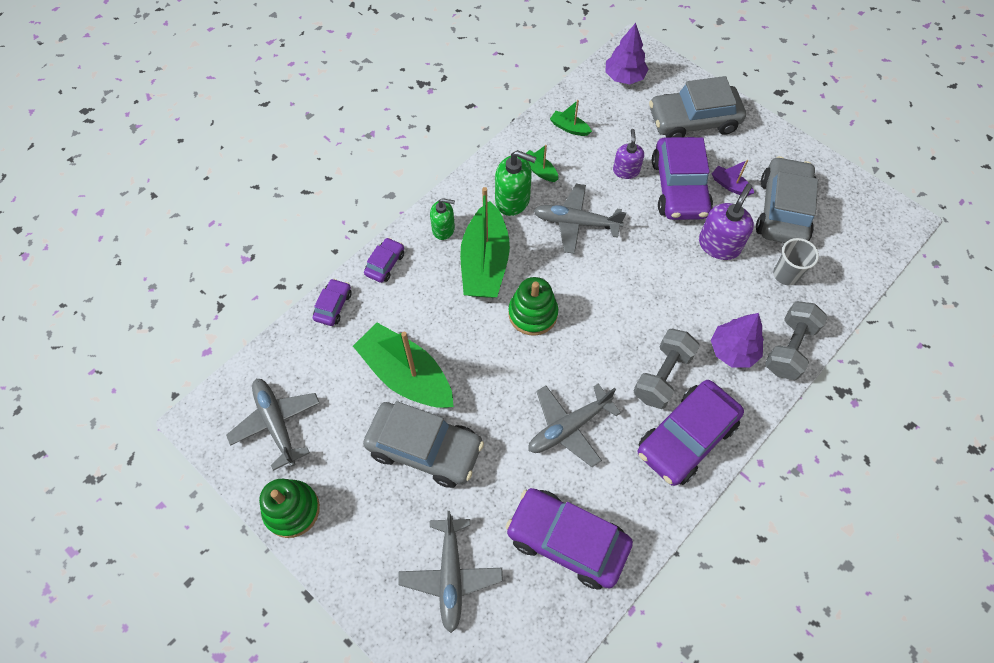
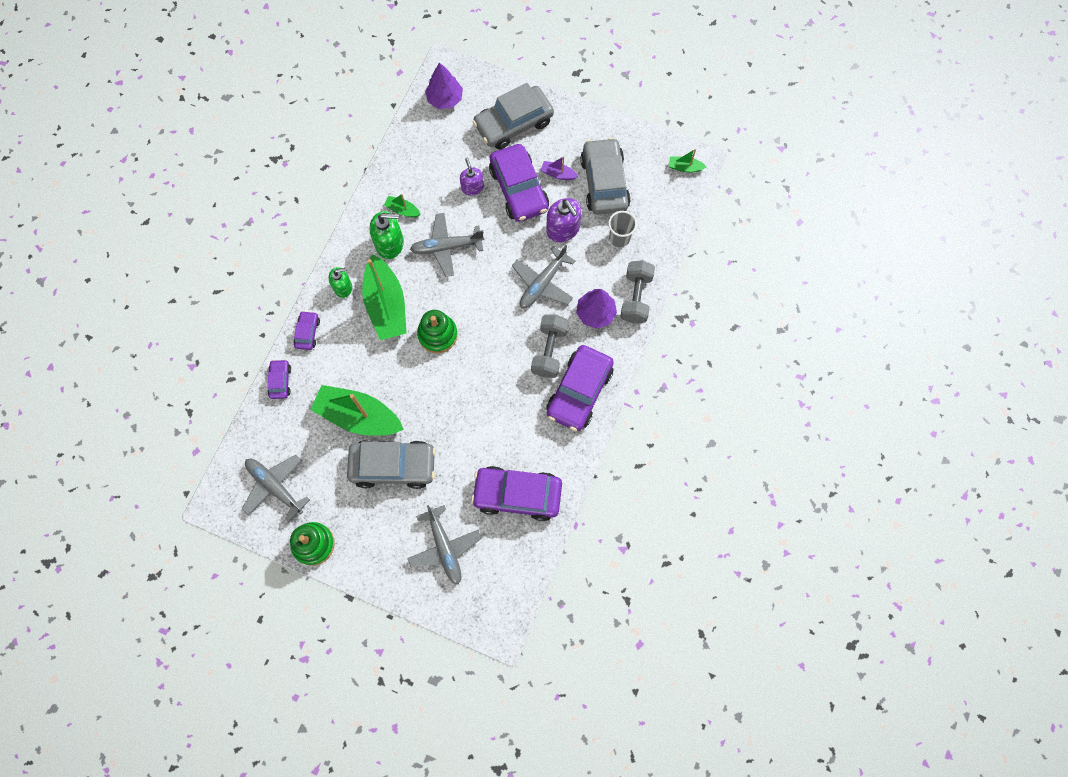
camera: 20 degrees left, 10 degrees up
(568, 427) = (493, 413): grey plane -> grey plane (542, 283)
(569, 128) = (414, 162): green boat -> green boat (685, 167)
(719, 245) = (563, 229): purple soap dispenser -> purple soap dispenser turned 135 degrees clockwise

